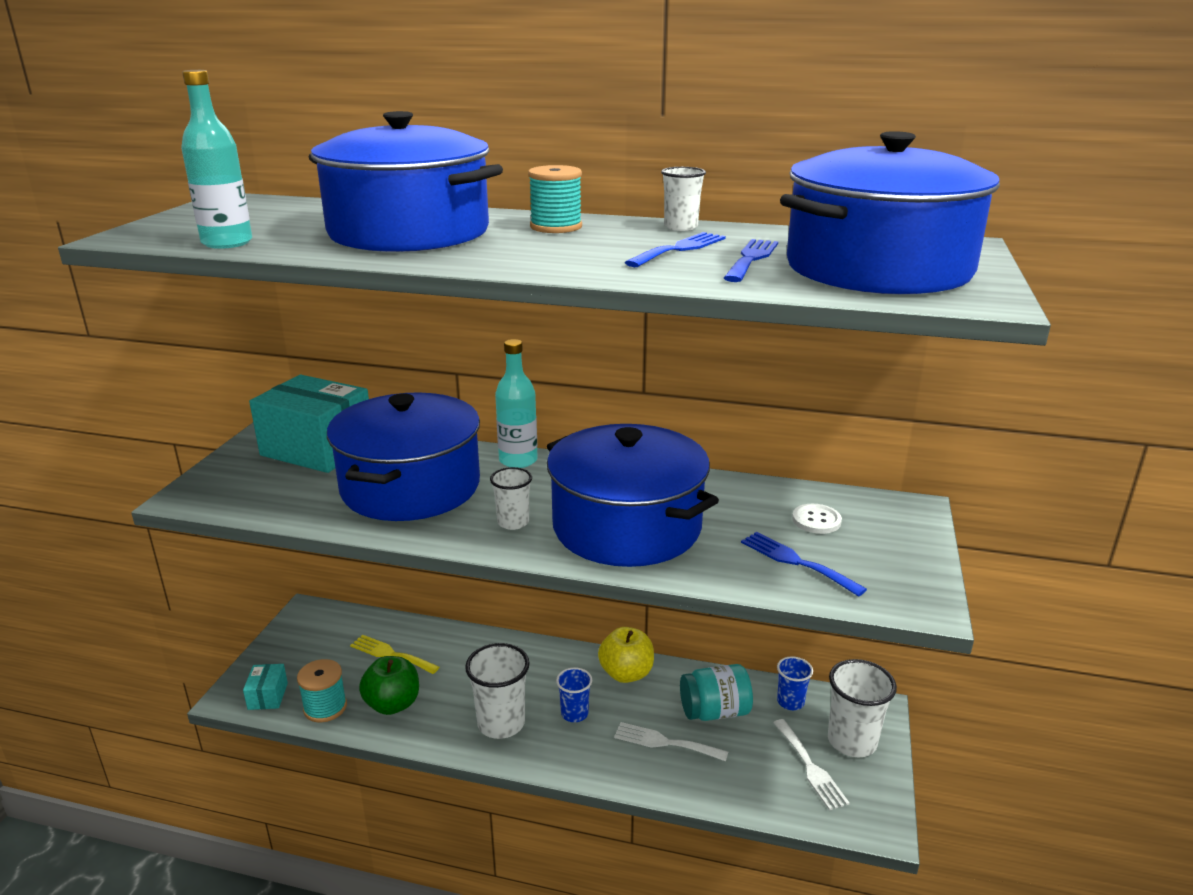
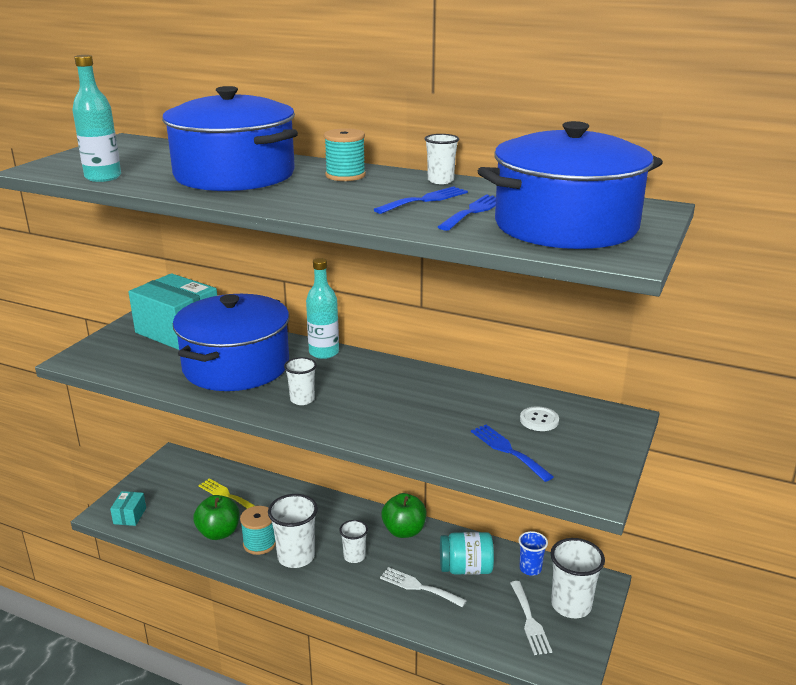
camera: 10 degrees right, 0 degrees up
(325, 707) = (169, 529): turquoise spool -> turquoise spool (259, 543)
(574, 713) = (354, 556): blue cup -> white cup
(626, 527) = (387, 411): blue pot -> none
(626, 673) = (404, 531): yellow apple -> green apple

